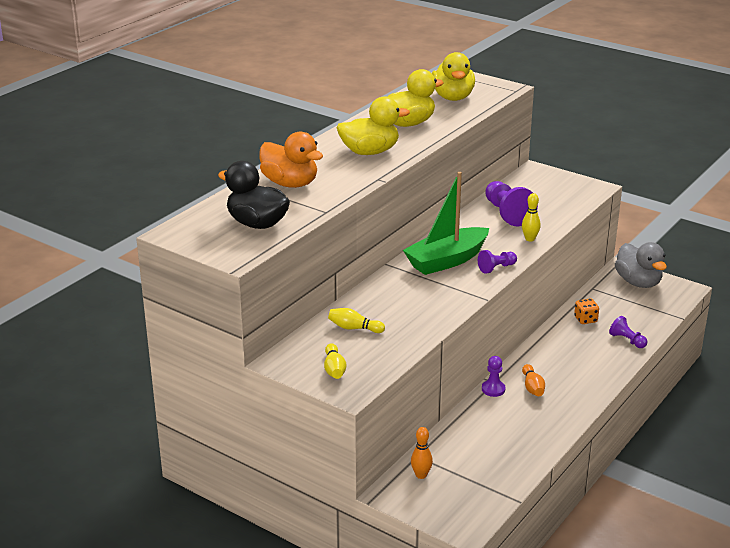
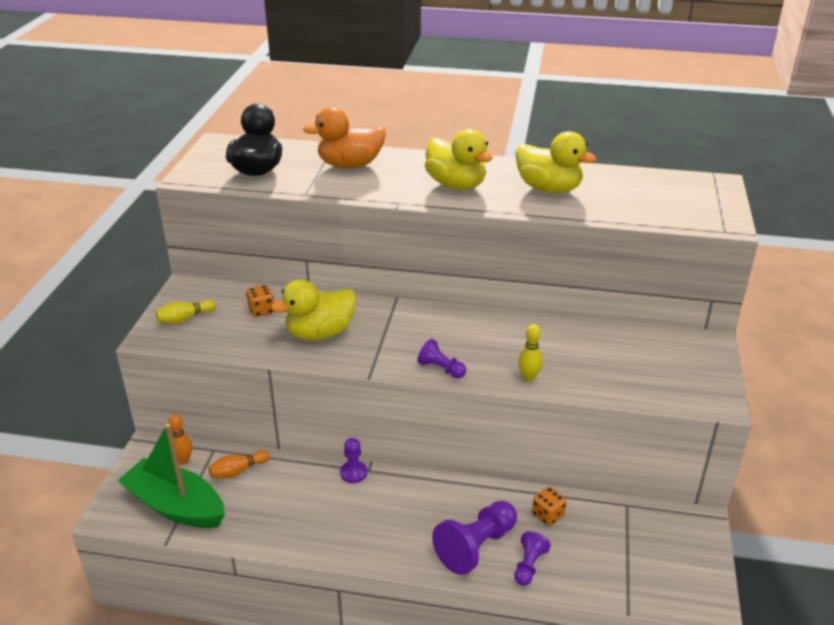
camera: 65 degrees right, 5 degrees up
(290, 183) = (350, 165): orange duck -> orange duck turned 60 degrees clockwise
(354, 328) = (261, 310): yellow bowling pin -> orange dice
(446, 260) = (431, 332): green boat -> green boat (175, 506)
(453, 97) = (650, 198): yellow duck -> yellow duck (320, 333)
(507, 213) = (575, 347): purple pawn -> purple pawn (476, 547)
(532, 387) = (374, 503): orange bowling pin -> orange bowling pin (238, 471)
(638, 282) = (679, 546): grey duck -> none

